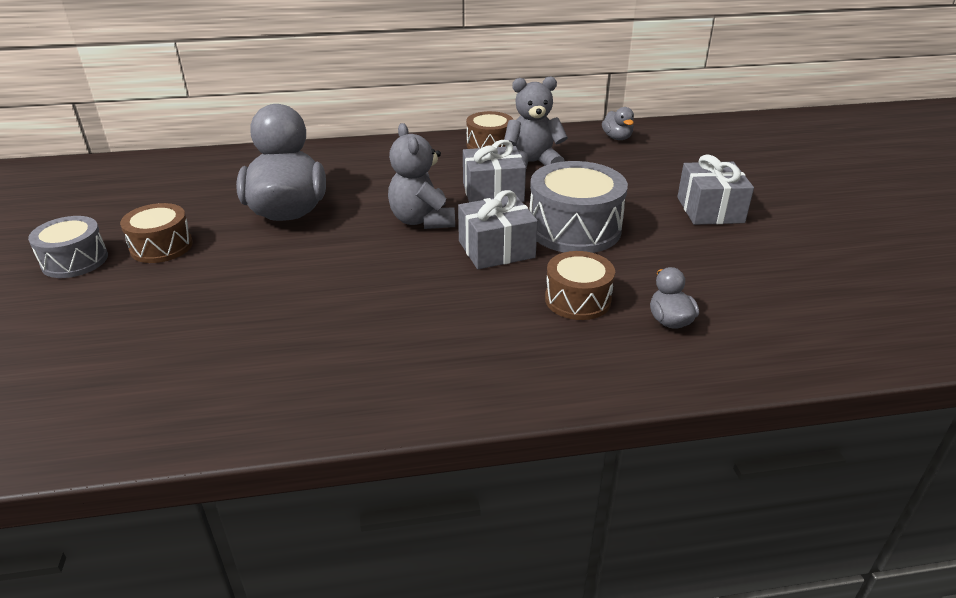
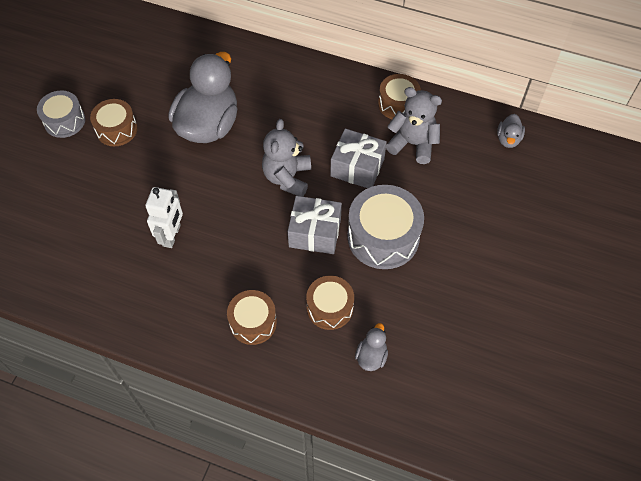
camera: 30 degrees right, 25 degrees up
(314, 309) = (172, 235): none -> white robot
(497, 346) = (253, 322): none -> brown drum
(710, 210) = (500, 264): grey gift -> none

